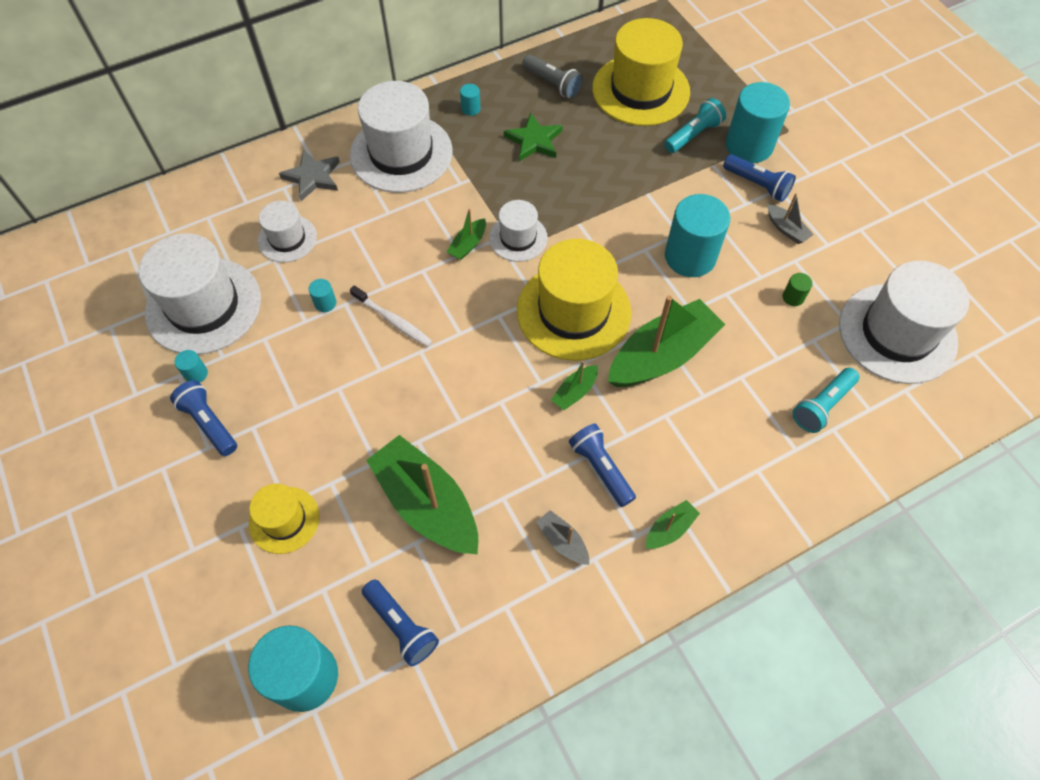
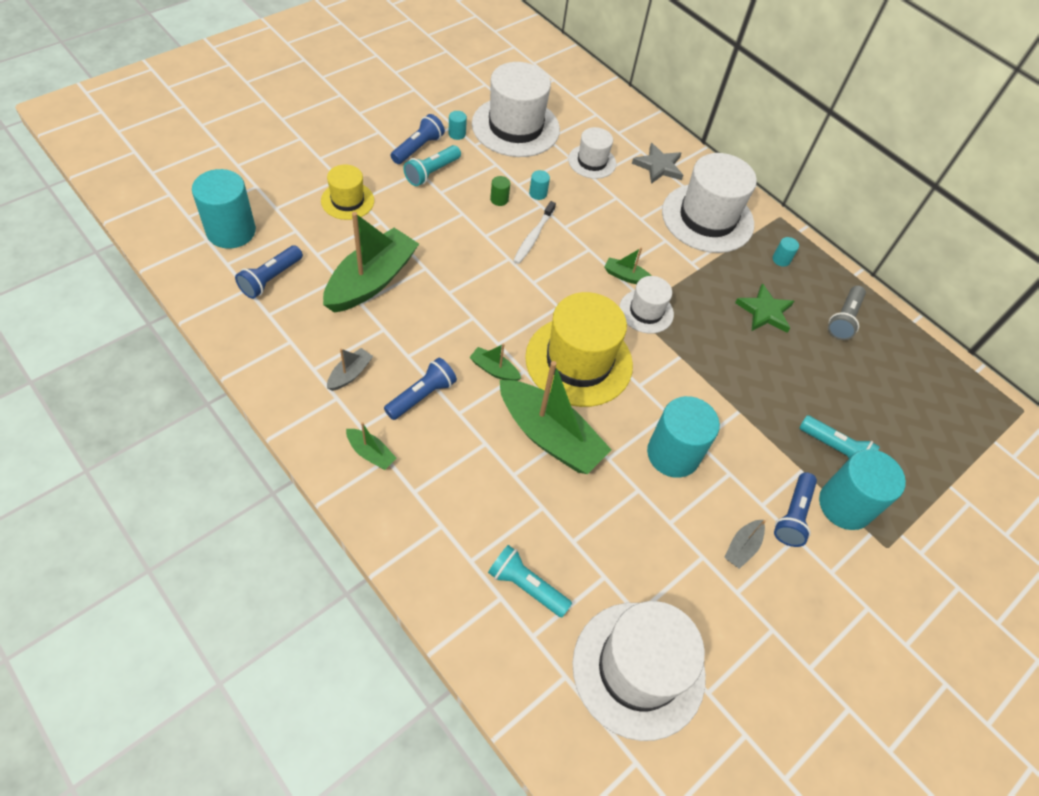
camera: 70 degrees right, 5 degrees down
(259, 413) = (431, 172): none -> turquoise flashlight
(640, 90) = (874, 396): yellow hat -> none
(793, 297) = (653, 555): green cylinder -> green cylinder (499, 199)

